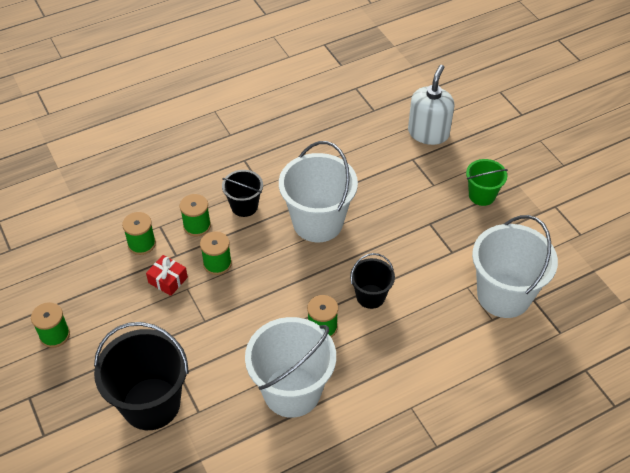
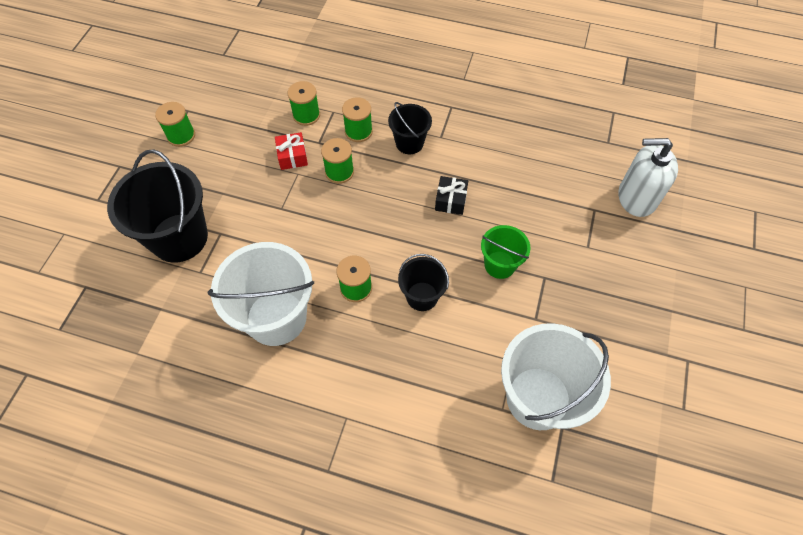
camera: 45 degrees right, 10 degrees up
(318, 222) = (450, 200): white bucket -> black gift
(428, 133) = (636, 198): white soap dispenser -> white soap dispenser turned 150 degrees counterclockwise
(482, 195) = (623, 291): green bucket -> green bucket (499, 265)

